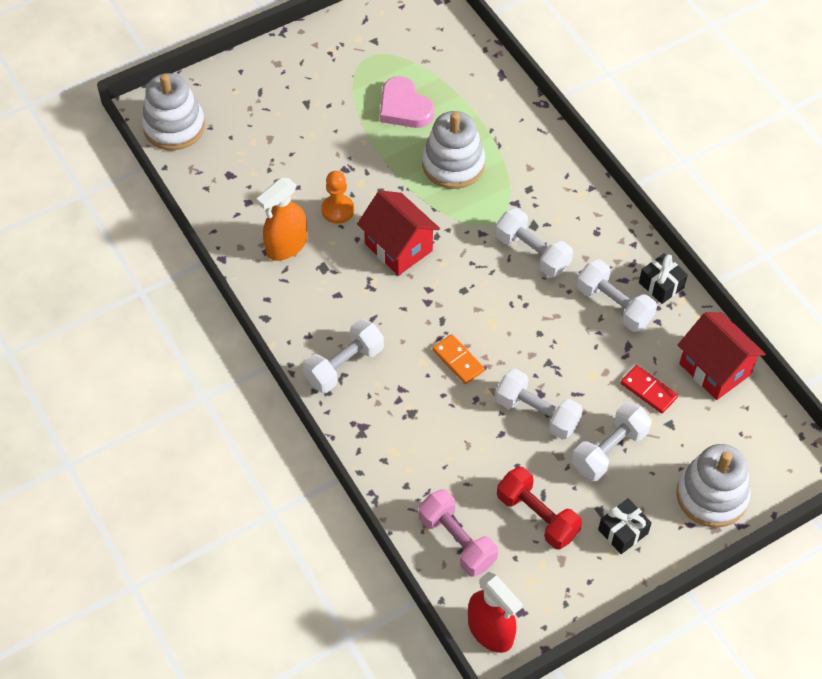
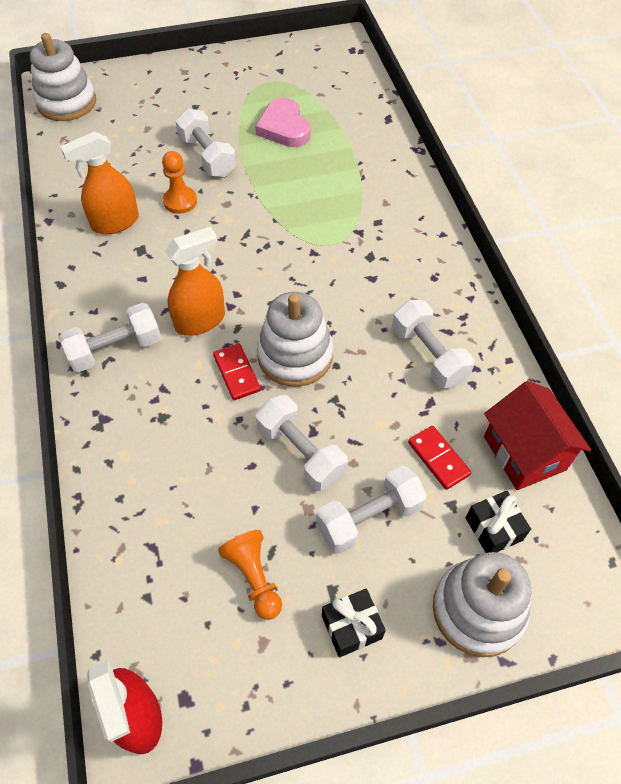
camera: 15 degrees right, 0 degrees up
(398, 247) = (224, 247): red house -> none
(407, 322) = (200, 320): none -> orange spray bottle
(453, 164) = (310, 184): white stacking toy -> white stacking toy (295, 355)
(457, 540) = (148, 582): pink dumbbell -> none
(458, 360) = (237, 373): orange domino -> red domino
(532, 252) = (359, 282): white dumbbell -> white dumbbell (207, 156)
(537, 516) = (254, 577): red dumbbell -> orange pawn
(661, 285) = (488, 346): black gift -> black gift (493, 529)

